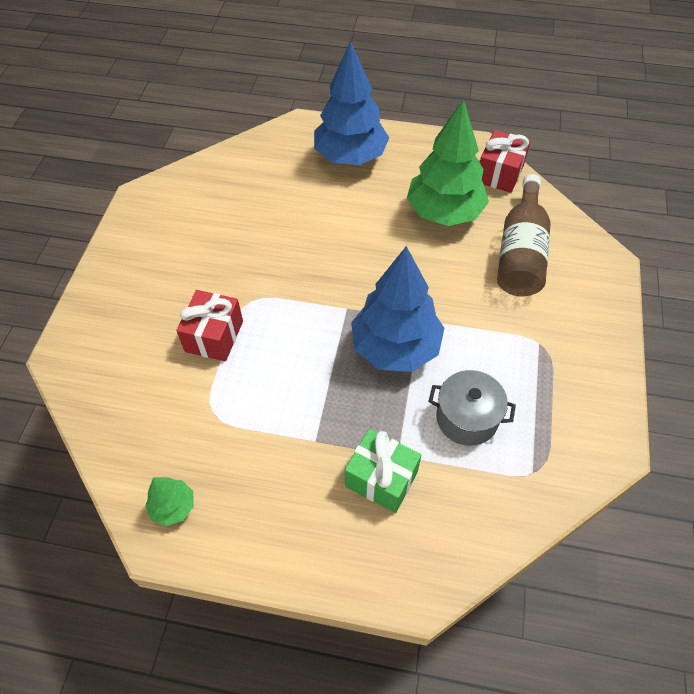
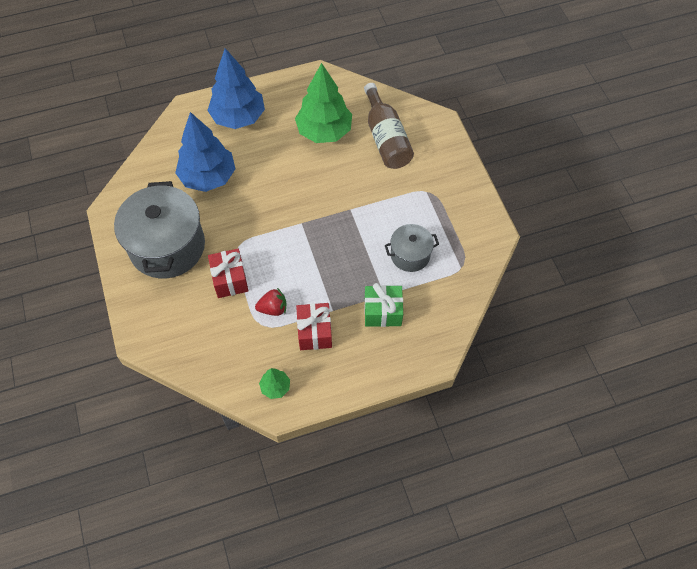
camera: 30 degrees left, 5 degrees up
(171, 263) = (167, 246): none -> grey pot
(241, 399) = (273, 308): none -> red strawberry
(395, 347) = (346, 233): blue tree -> blue tree (208, 177)
(499, 174) = (344, 88): red gift -> red gift (314, 332)

